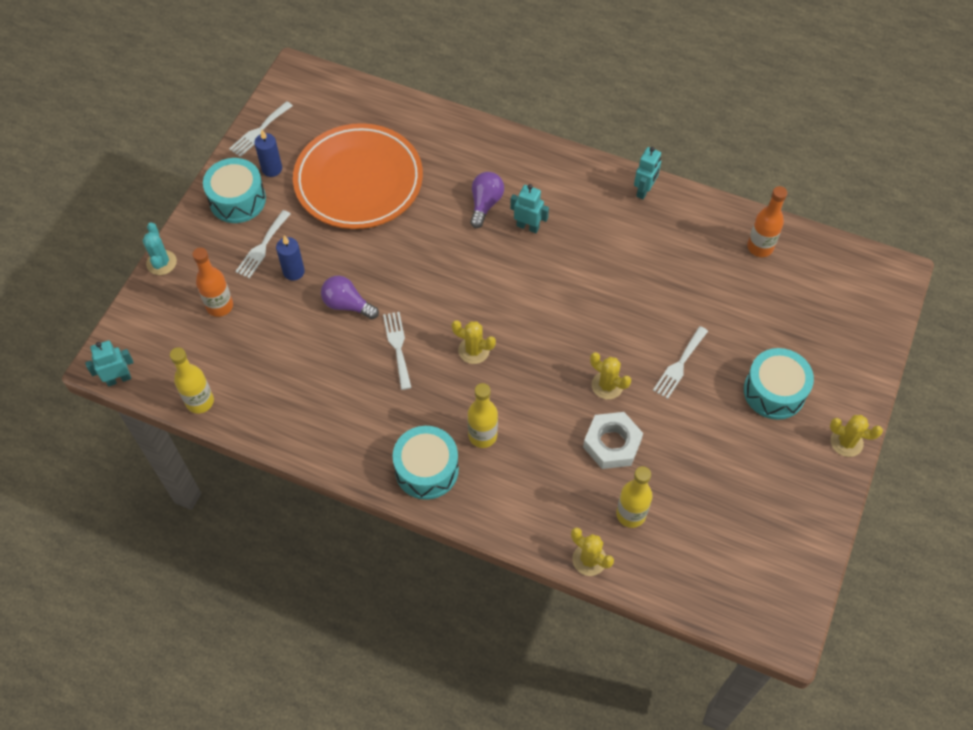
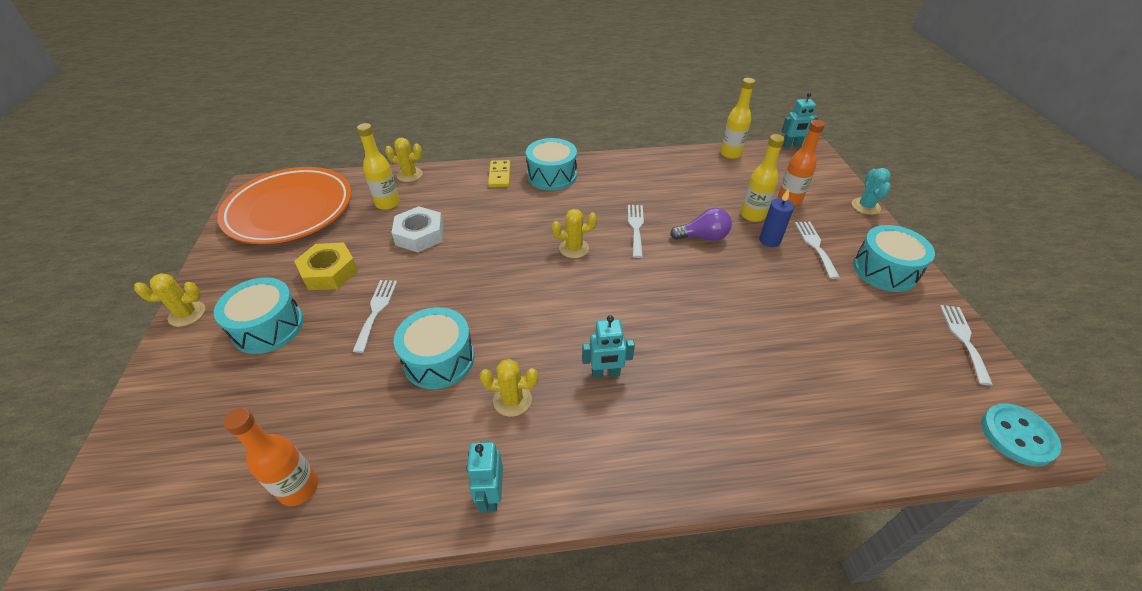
camera: 150 degrees right, 15 degrees down
(119, 379) = (791, 146): turquoise robot -> turquoise robot turned 45 degrees clockwise
(161, 263) = (865, 206): turquoise cactus -> turquoise cactus turned 45 degrees clockwise
(272, 169) = (899, 309): blue candle -> none
(312, 77) = (1017, 435): none -> turquoise button
(358, 181) = (813, 337): orange plate -> orange plate (290, 210)
(397, 346) = (636, 227): white fork -> white fork turned 135 degrees counterclockwise
(482, 435) = (526, 204): yellow bottle -> yellow bottle (752, 215)
(484, 501) = (500, 175): none -> yellow domino
(485, 204) = (670, 376): purple light bulb -> none
(607, 385) = (441, 269): yellow cactus -> yellow cactus (512, 400)
(643, 294) = (439, 359): none -> turquoise drum
(713, 434) = (329, 272): none -> yellow nut

